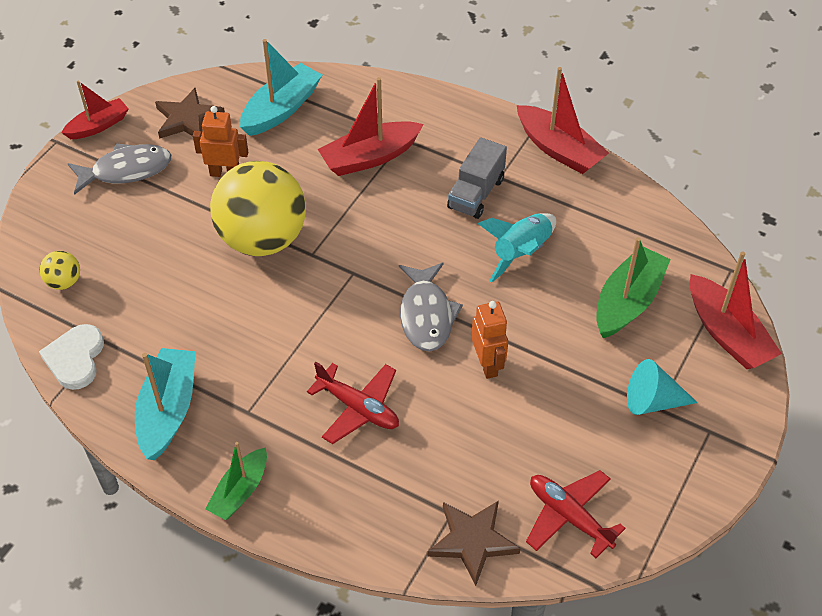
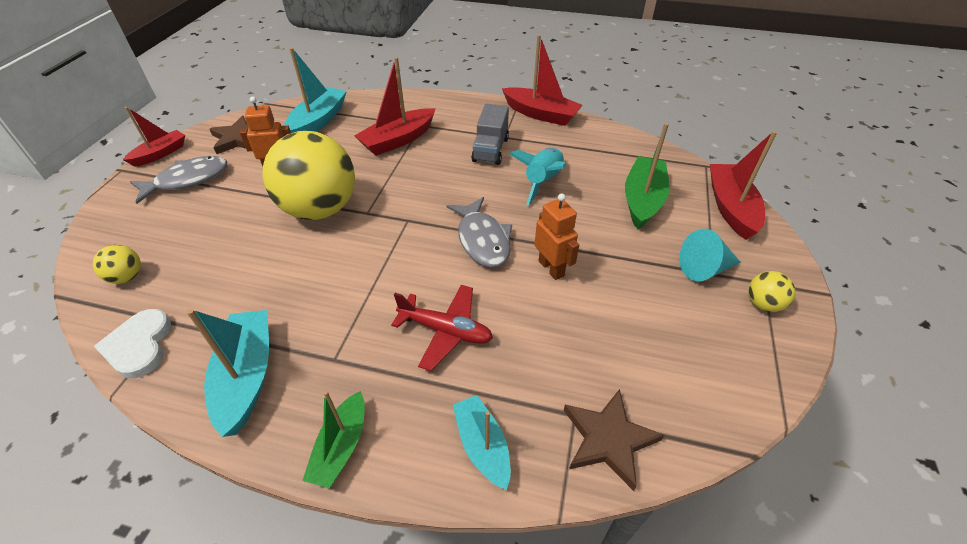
camera: 15 degrees left, 5 degrees down
(360, 519) = (482, 446): none -> turquoise boat
(569, 516) = (689, 388): red plane -> none
(693, 453) = (763, 304): none -> yellow ball
(727, 334) = (730, 208): red boat -> red boat turned 135 degrees counterclockwise

